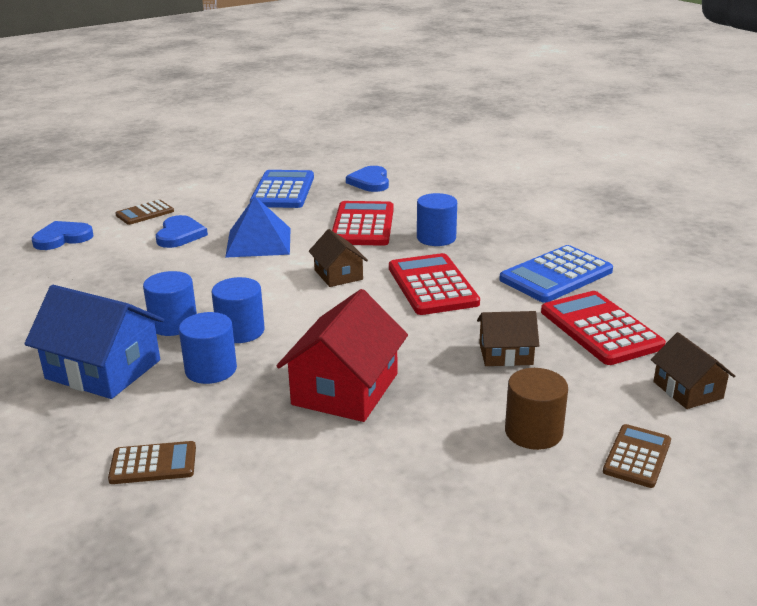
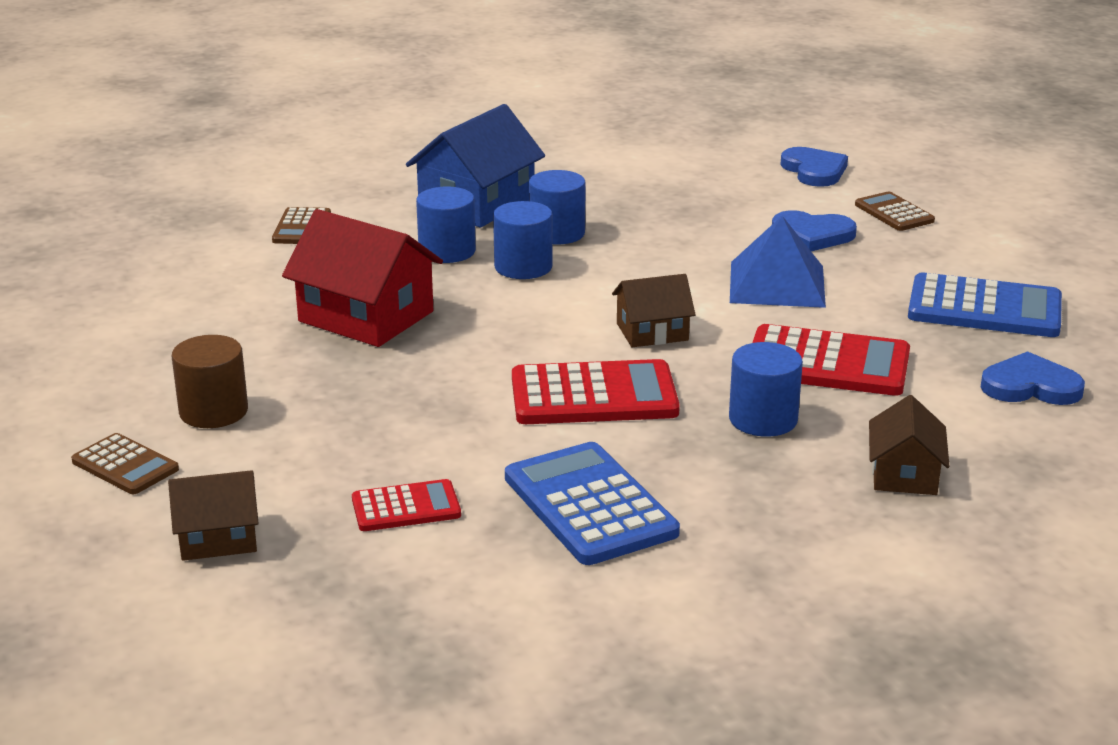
camera: 100 degrees right, 0 degrees up
(505, 354) = (382, 422): brown house -> brown house (904, 474)
(600, 329) = (406, 507): red calculator -> red calculator, size x0.57

